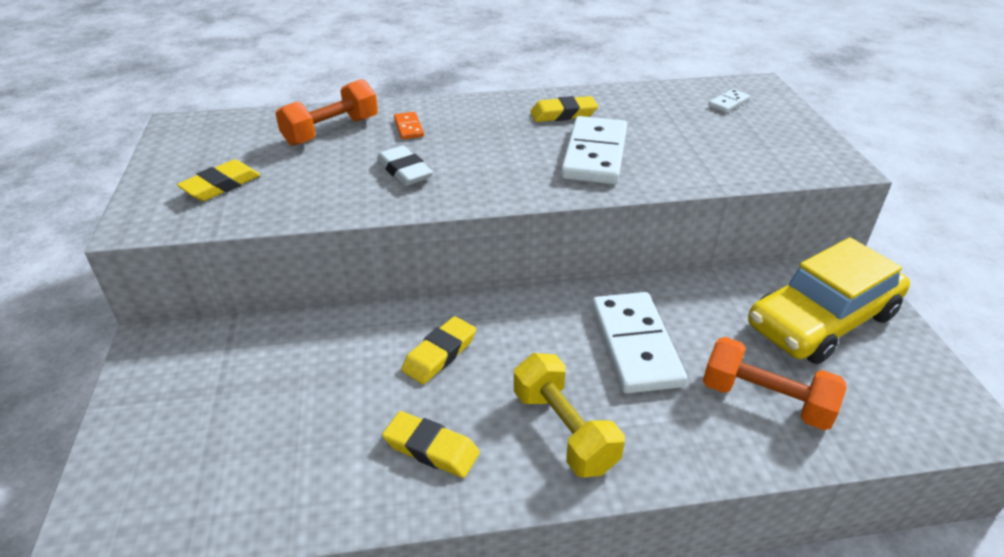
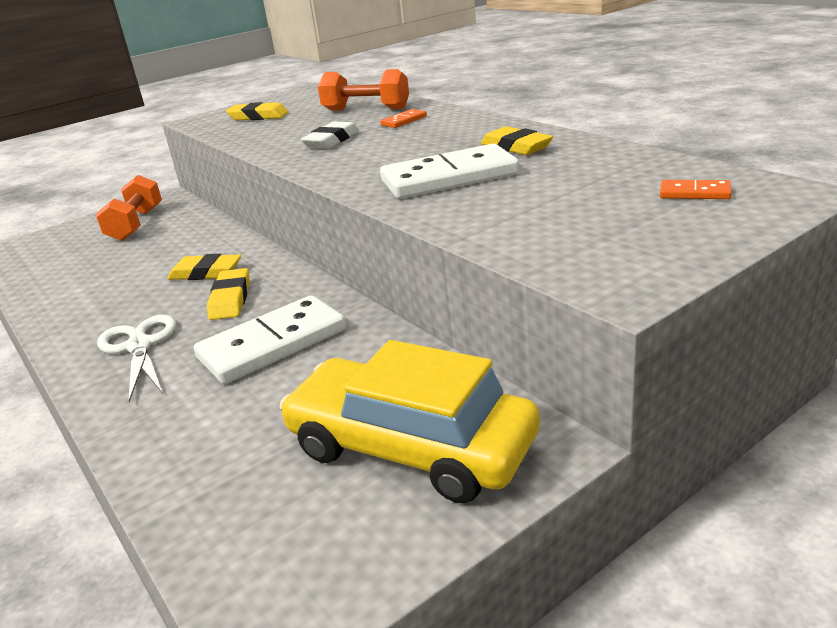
camera: 65 degrees right, 10 degrees down
(431, 448) = (101, 305): yellow eraser -> yellow eraser (230, 299)
(564, 430) = (139, 346): yellow dumbbell -> white scissors
(728, 103) = (694, 193): white domino -> orange domino
(765, 400) = (230, 438): orange dumbbell -> orange dumbbell (136, 224)

